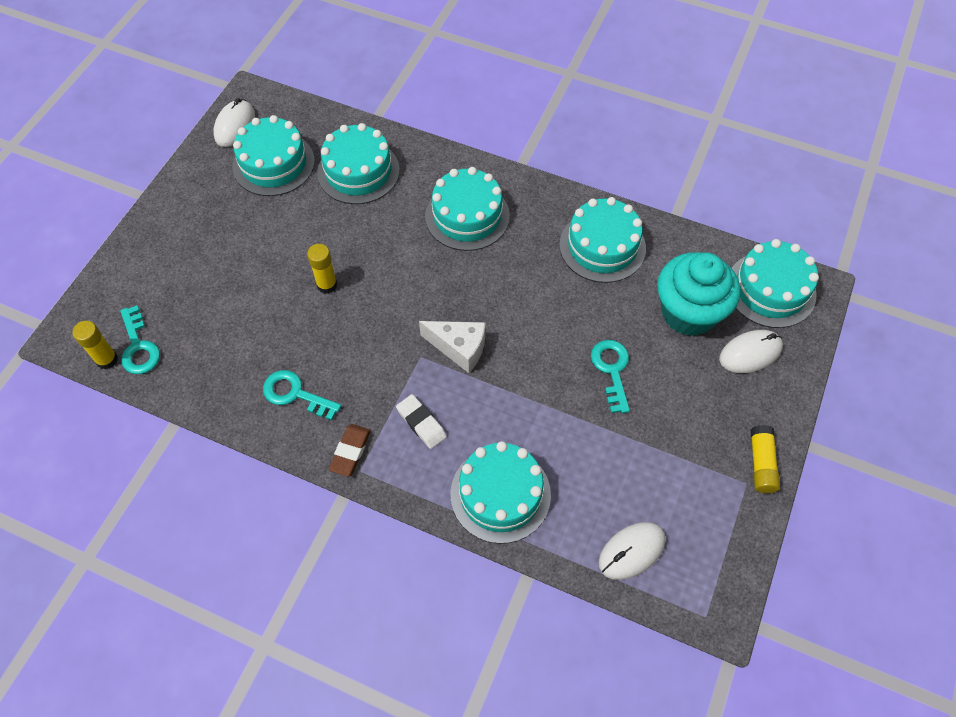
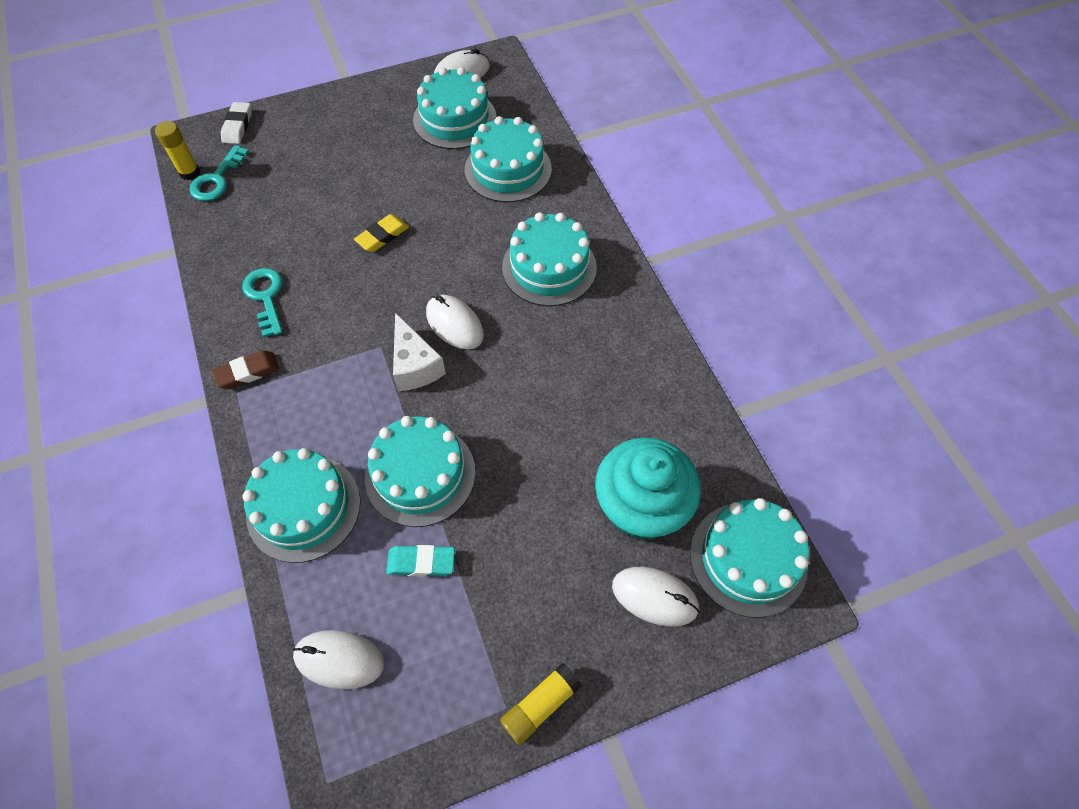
camera: 45 degrees right, 0 degrees up
(327, 285) = (382, 236): yellow glue stick -> yellow eraser
(421, 423) = (318, 397): white eraser -> white eraser (238, 126)
(451, 301) = (454, 324): none -> white mouse
(602, 246) = (632, 384): turquoise cake -> turquoise cake (420, 474)
(609, 455) = (421, 562): none -> turquoise eraser
(612, 370) = (511, 494): turquoise key -> none

